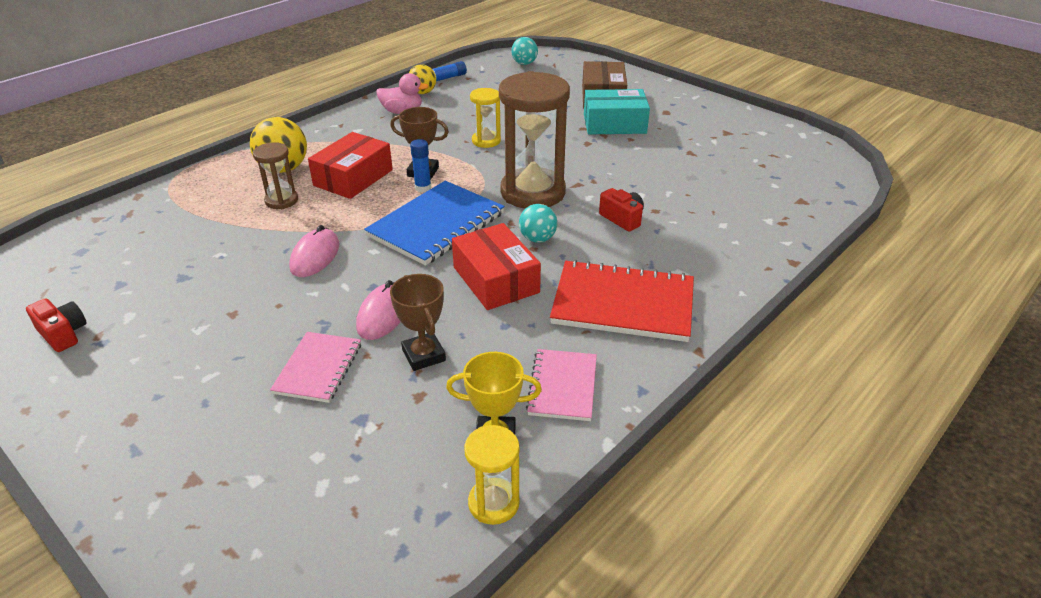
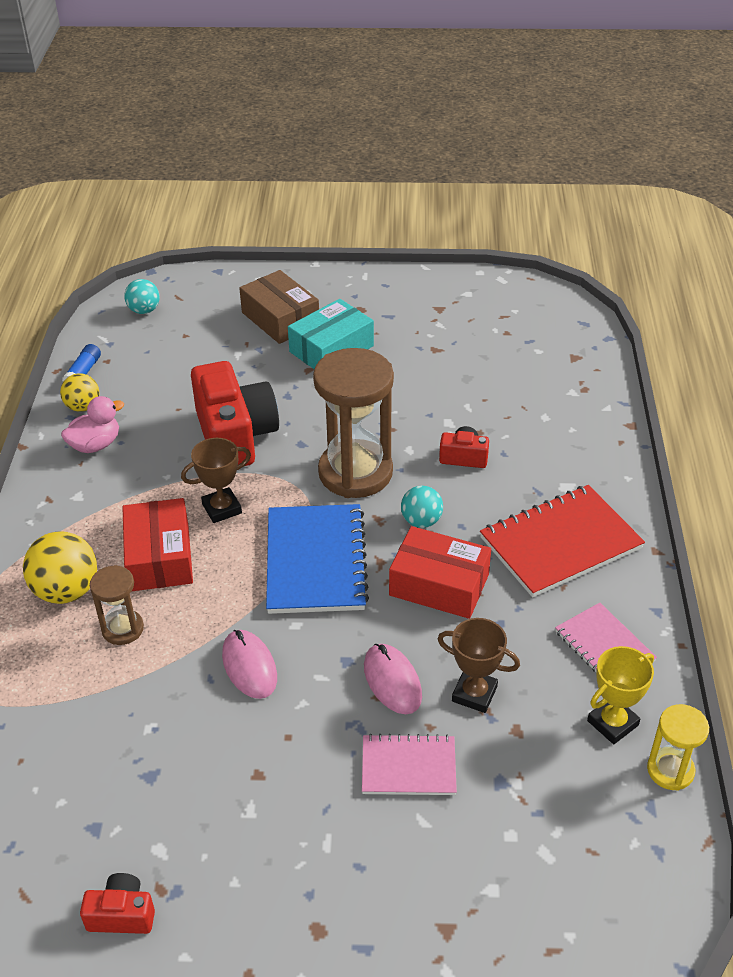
camera: 40 degrees left, 5 degrees up
(318, 368) = (408, 767): pink notebook -> pink notebook turned 60 degrees counterclockwise
(423, 188) = (247, 527): blue glue stick -> none
(486, 141) = (235, 436): yellow hourglass -> red camera

